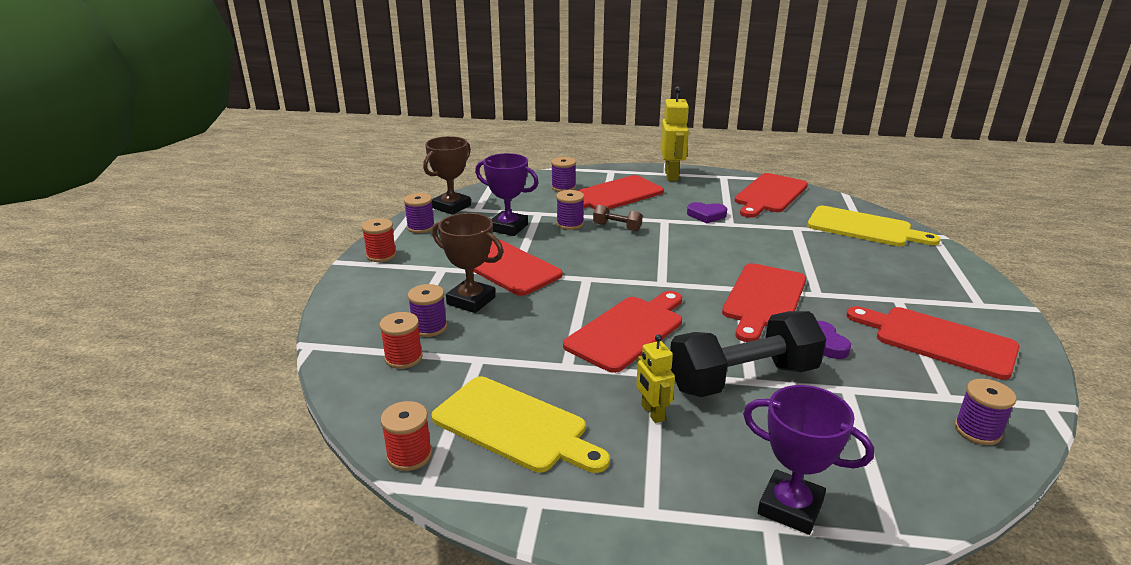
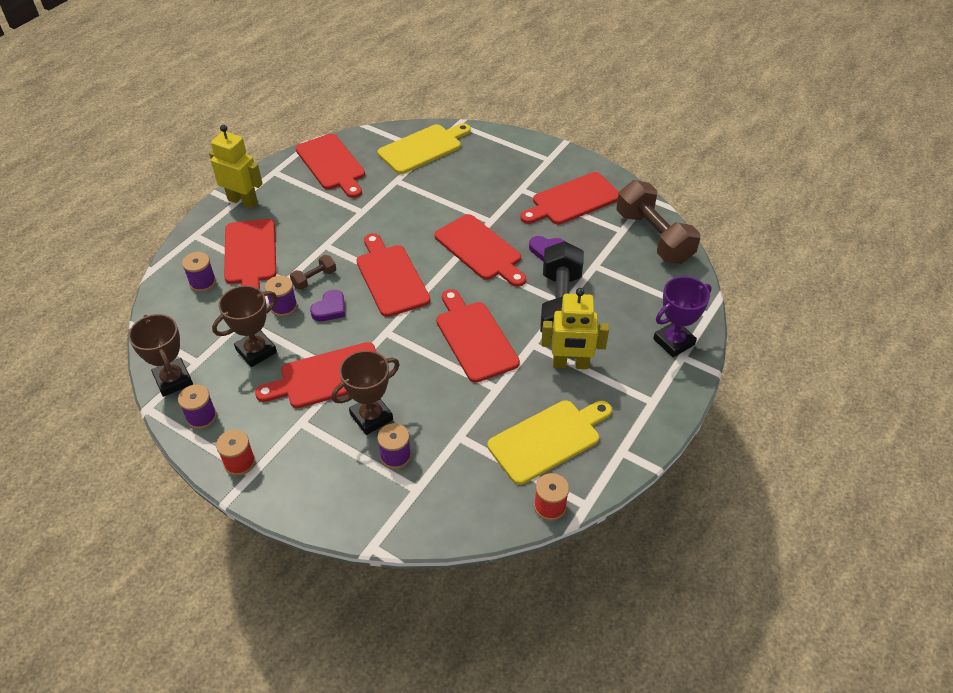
camera: 65 degrees left, 20 degrees up
(403, 358) = (430, 484): red spool -> none
(508, 227) = (256, 351): purple trophy -> brown trophy
(652, 413) = (570, 364): yellow robot -> yellow robot, size x1.68
(661, 261) = (391, 277): none -> red cutting board
(706, 215) = (337, 217): purple heart -> purple heart (330, 309)
(977, 431) = (653, 237): purple spool -> brown dumbbell

